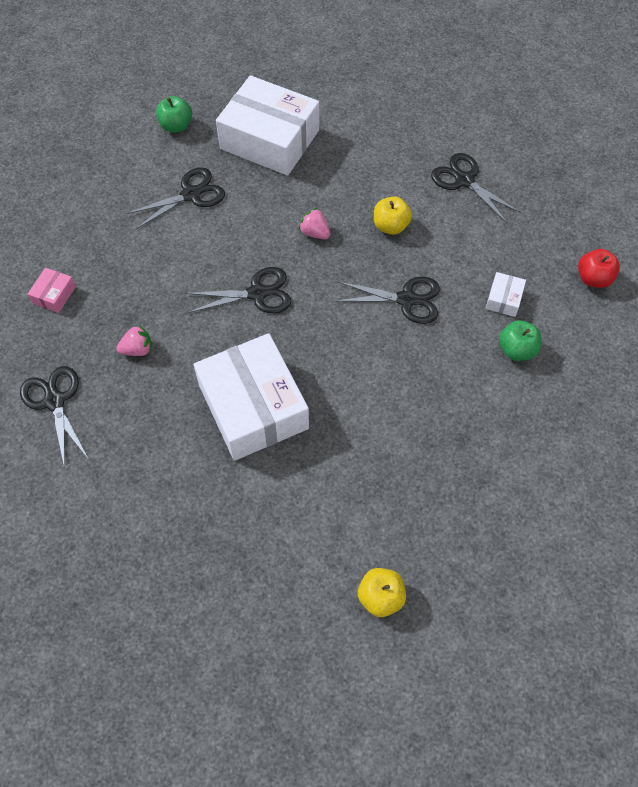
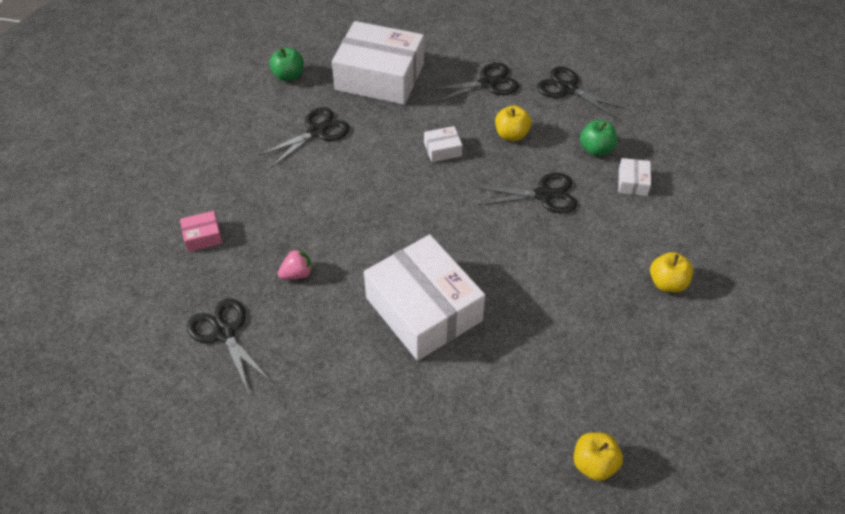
camera: 10 degrees left, 10 degrees down
(54, 295) = (202, 236): pink box -> pink box turned 60 degrees clockwise
(257, 293) = (401, 208): black scissors -> black scissors (487, 83)
(315, 233) = (442, 149): pink strawberry -> white box
(508, 417) = (667, 283): none -> yellow apple
(516, 350) = (657, 223): green apple -> green apple (596, 149)
(593, 278) = (707, 154): red apple -> none

